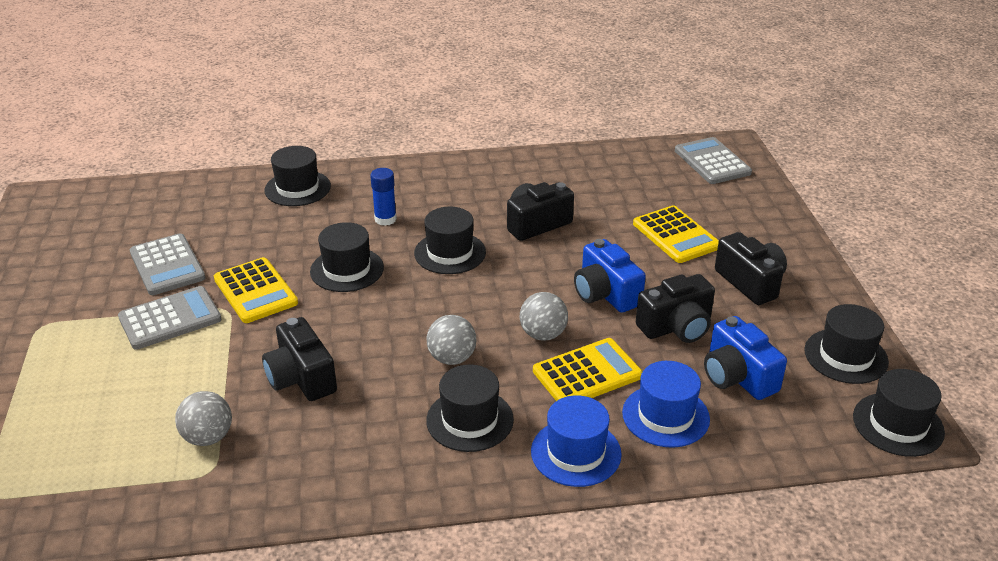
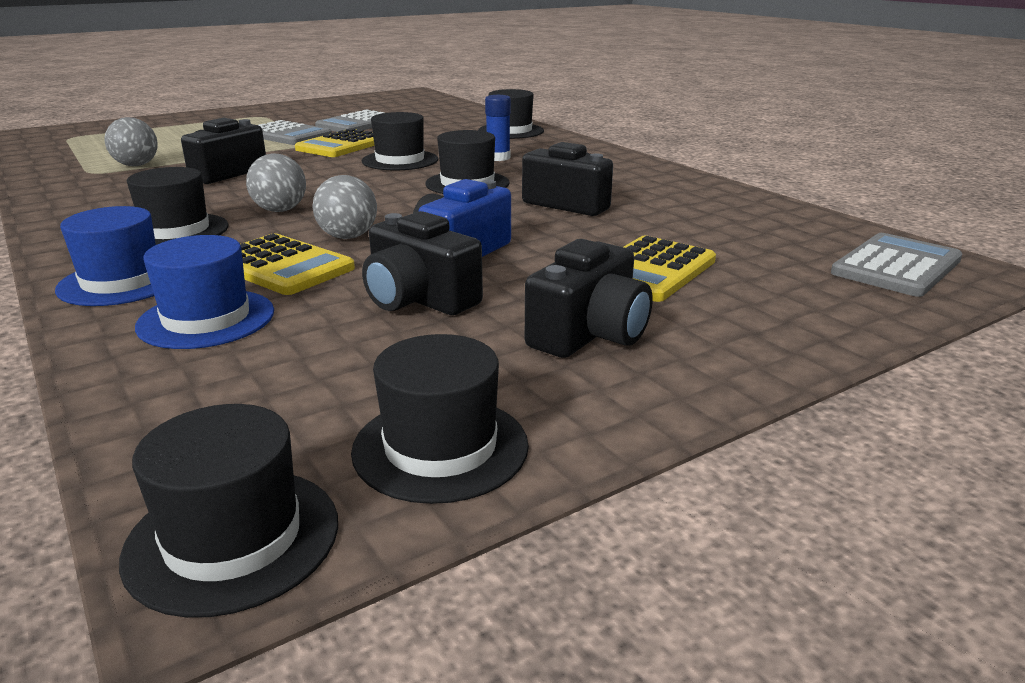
camera: 65 degrees right, 10 degrees down
(737, 377) = (320, 355): blue camera -> none

